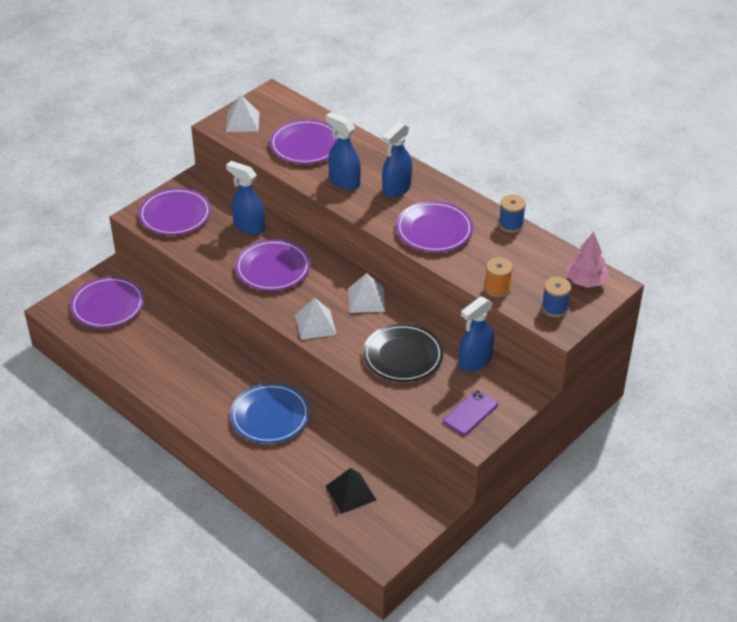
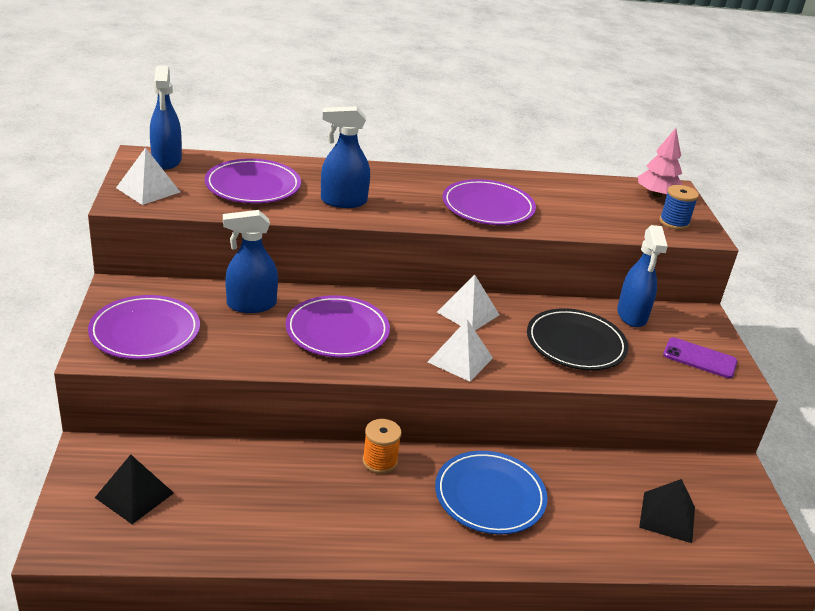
camera: 50 degrees left, 10 degrees down
(108, 305) = (134, 495): purple plate -> black pyramid
(396, 188) = (400, 189): blue spray bottle -> blue spray bottle (166, 160)
(470, 413) = (699, 358): purple phone -> purple phone turned 60 degrees counterclockwise
(497, 288) = (612, 228): orange spool -> orange spool (380, 461)
(511, 225) = (536, 178): blue spool -> none

